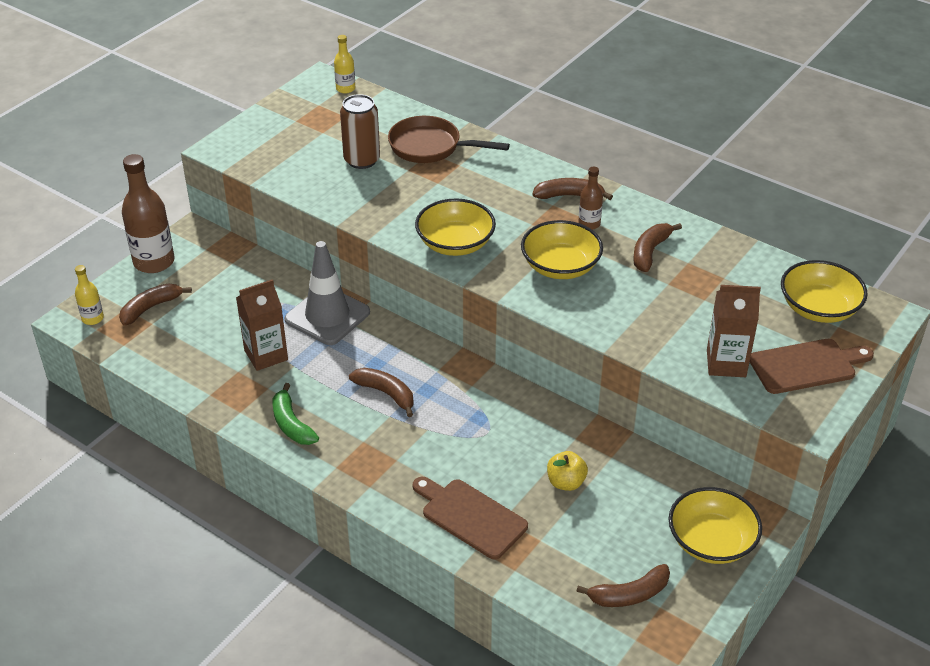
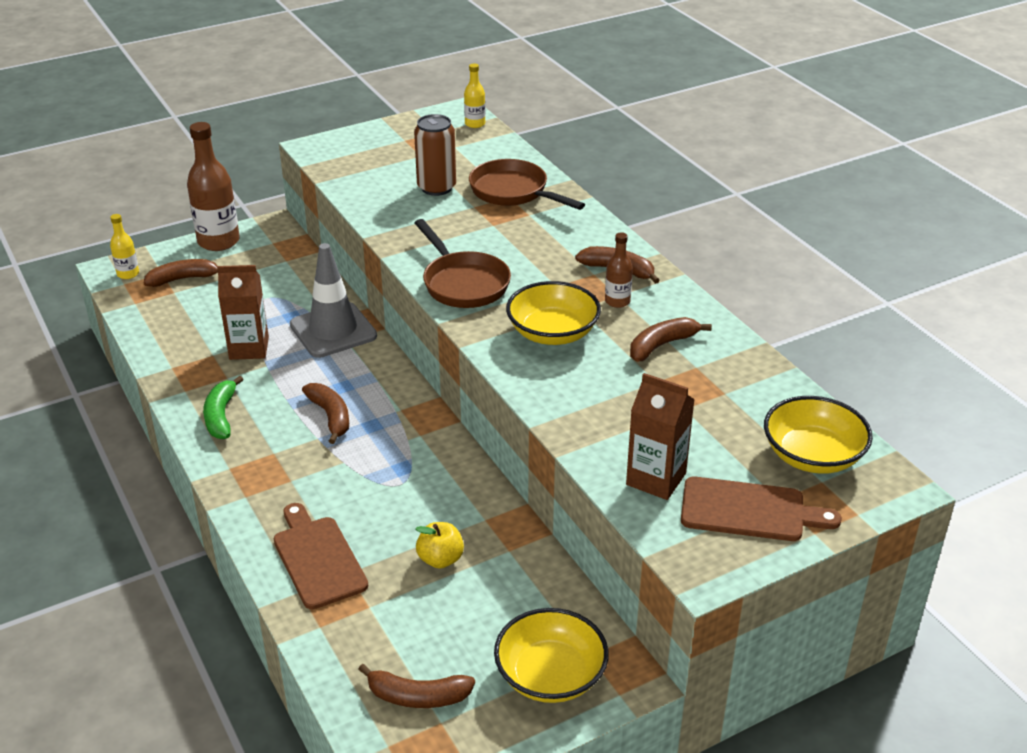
camera: 25 degrees right, 5 degrees down
(455, 244) = (463, 283): yellow bowl -> brown pan

